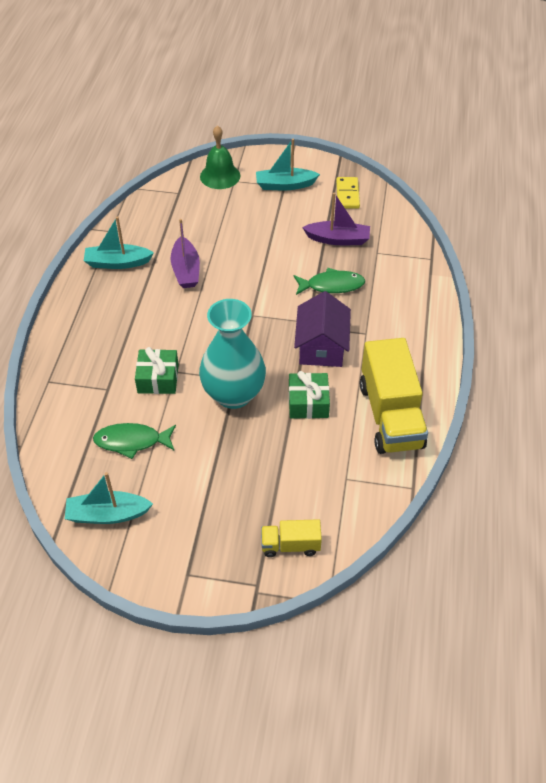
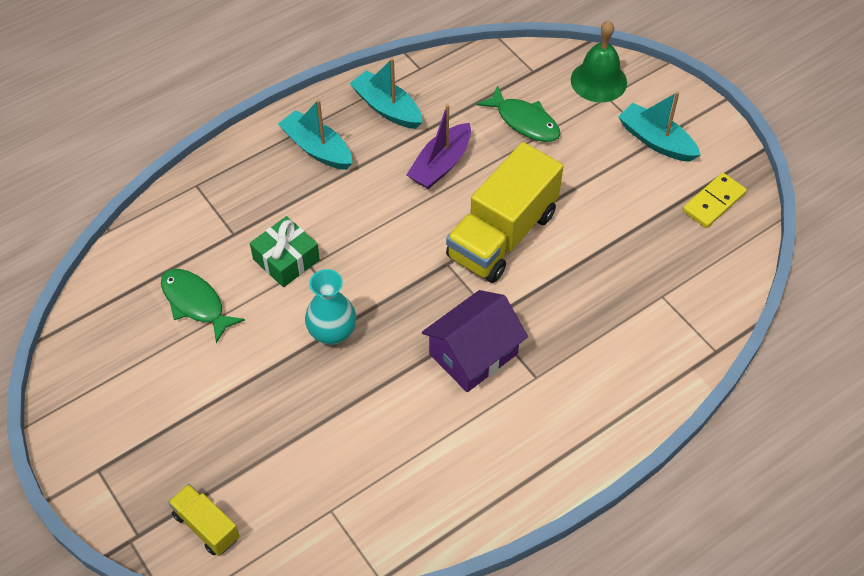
camera: 45 degrees right, 5 degrees up
(107, 514) = (101, 355): turquoise boat -> turquoise boat (317, 148)
(233, 394) = (332, 333): turquoise vase -> turquoise vase, size x0.60
(308, 403) = (389, 402): green gift -> none
(332, 285) = (566, 295): green fish -> green fish (524, 121)
(338, 239) = (637, 248): purple boat -> none
(390, 415) = (451, 486): yellow truck -> yellow truck (502, 235)

